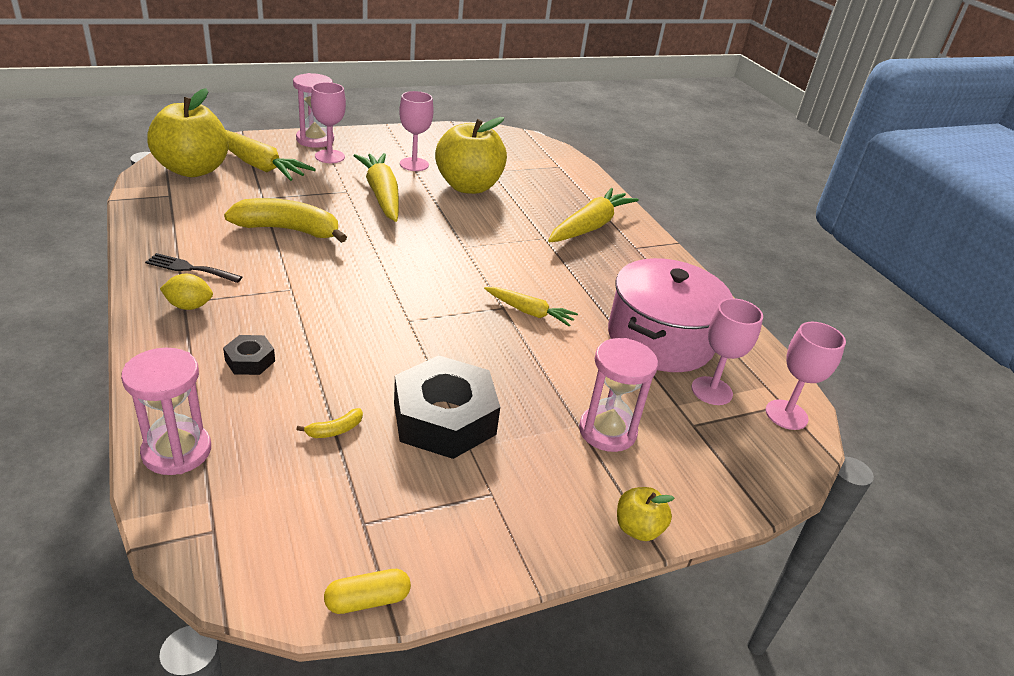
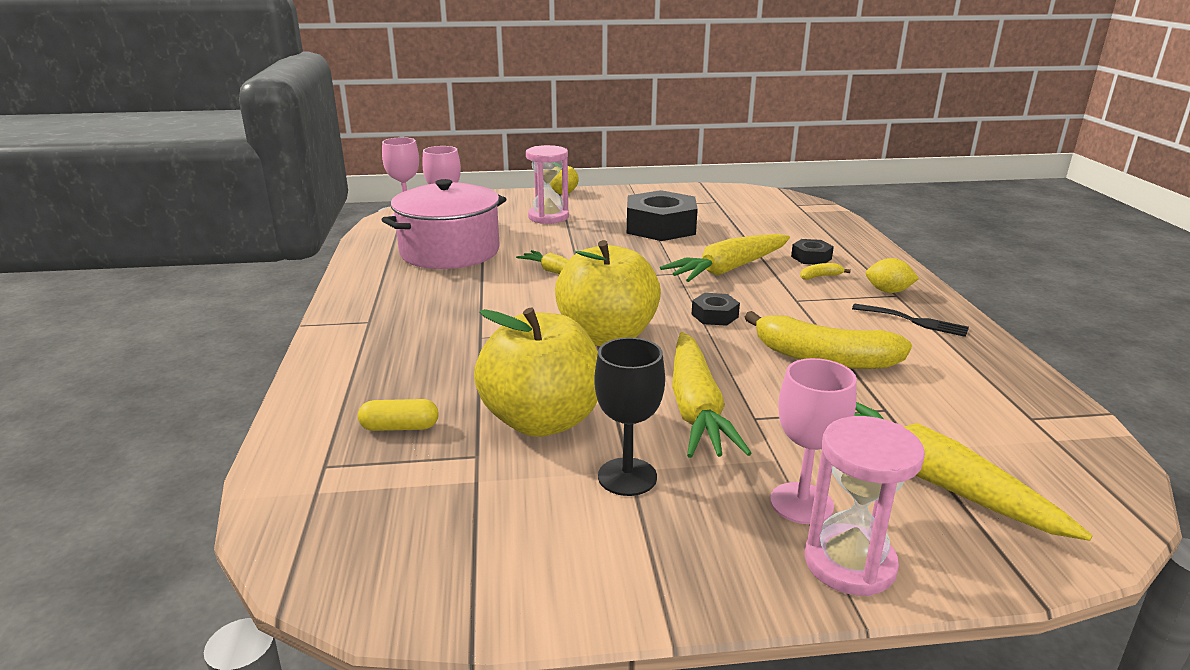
camera: 160 degrees left, 10 degrees down
(177, 451) = (836, 225): pink hourglass -> none
(193, 170) = (1043, 471): yellow apple -> yellow apple (607, 336)
(335, 430) = (737, 227): yellow banana -> yellow banana (820, 276)
(367, 600) = (713, 187): yellow capsule -> yellow capsule (400, 427)
(369, 266) = (714, 315): none -> black nut
(414, 164) = (627, 477): pink goblet -> black goblet
(590, 226) = (400, 348): yellow carrot -> yellow carrot (729, 269)

